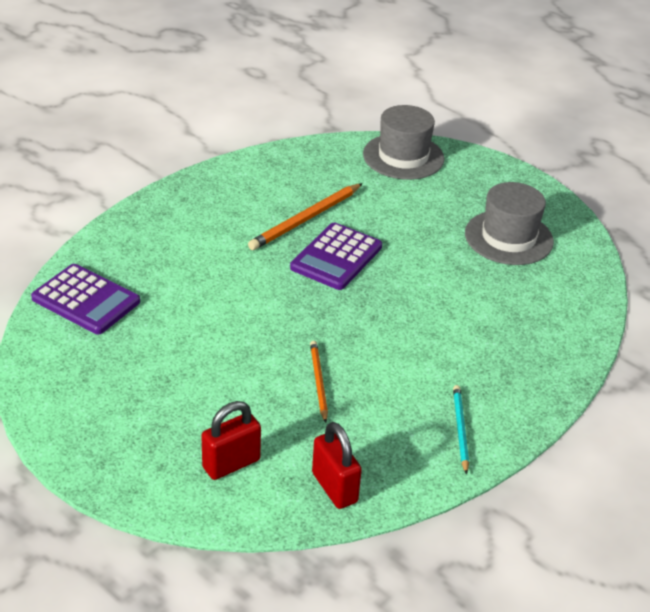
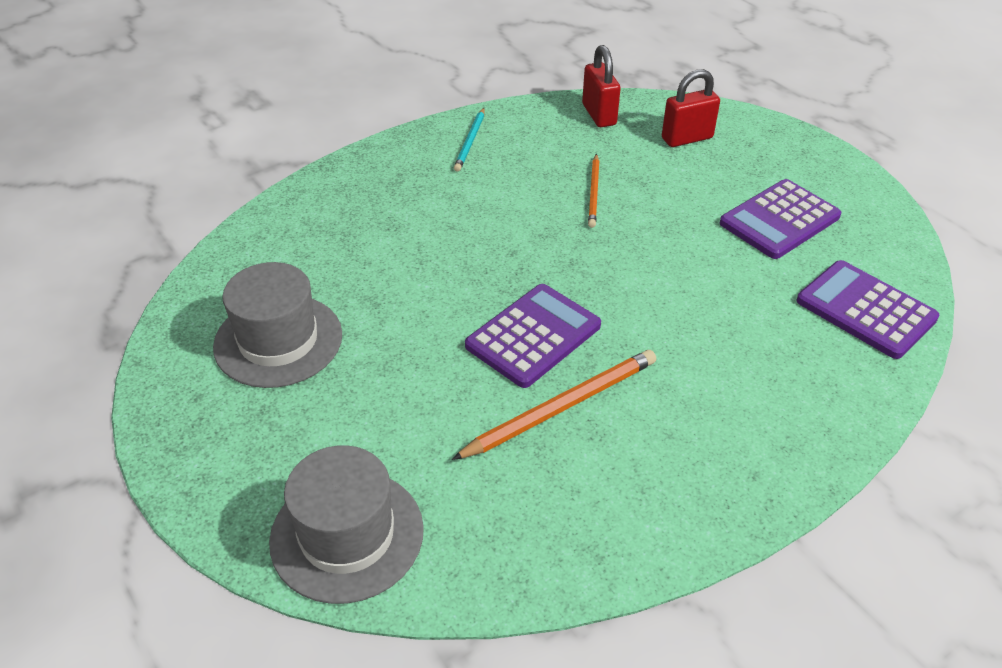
camera: 165 degrees left, 5 degrees up
(142, 372) = (779, 220): none -> purple calculator

